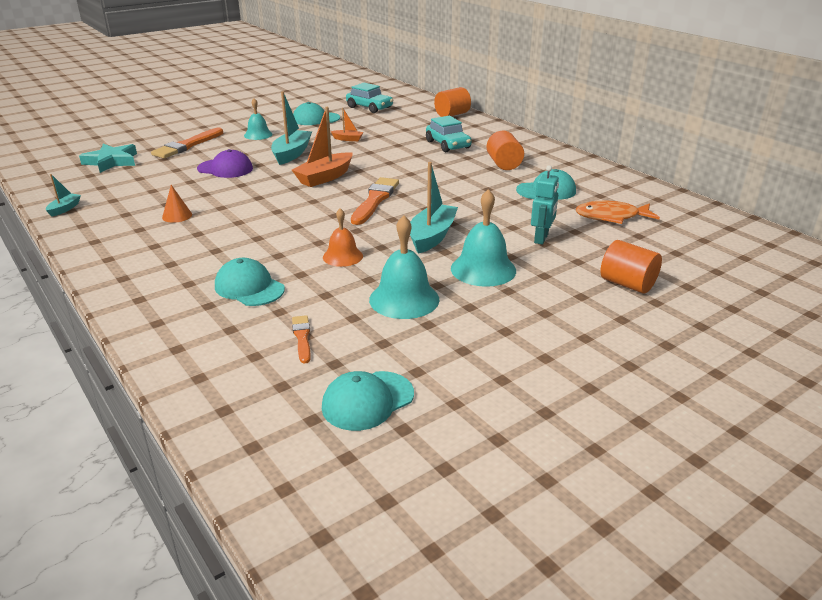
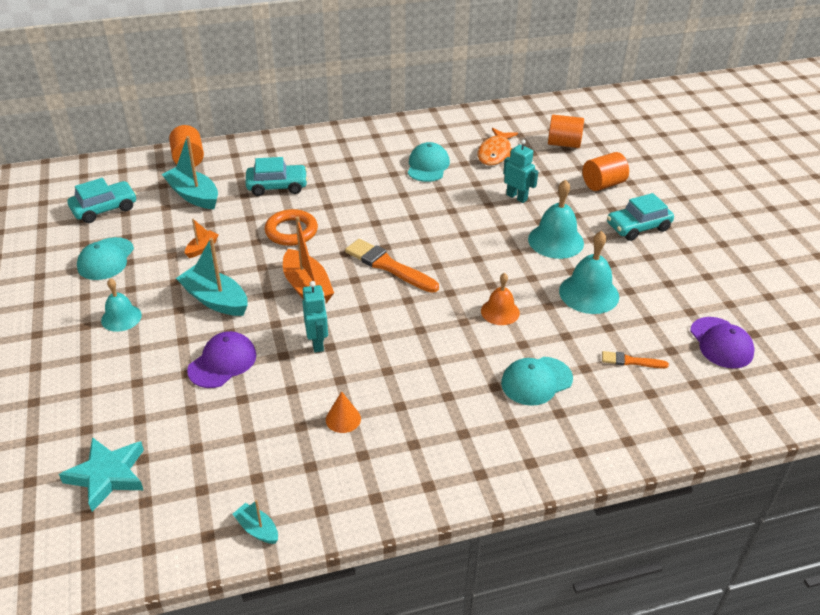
camera: 70 degrees left, 10 degrees up
(187, 145) = (105, 389): orange brush -> none
(260, 192) = (317, 343): none -> turquoise robot
(367, 401) = (721, 343): turquoise cap -> purple cap
(392, 160) = (291, 231): none -> orange ring
(432, 236) = (485, 251): turquoise boat -> turquoise boat (193, 195)
(504, 164) = (353, 169): orange cylinder -> orange cylinder (563, 144)
(561, 317) = (638, 227): none -> turquoise car

